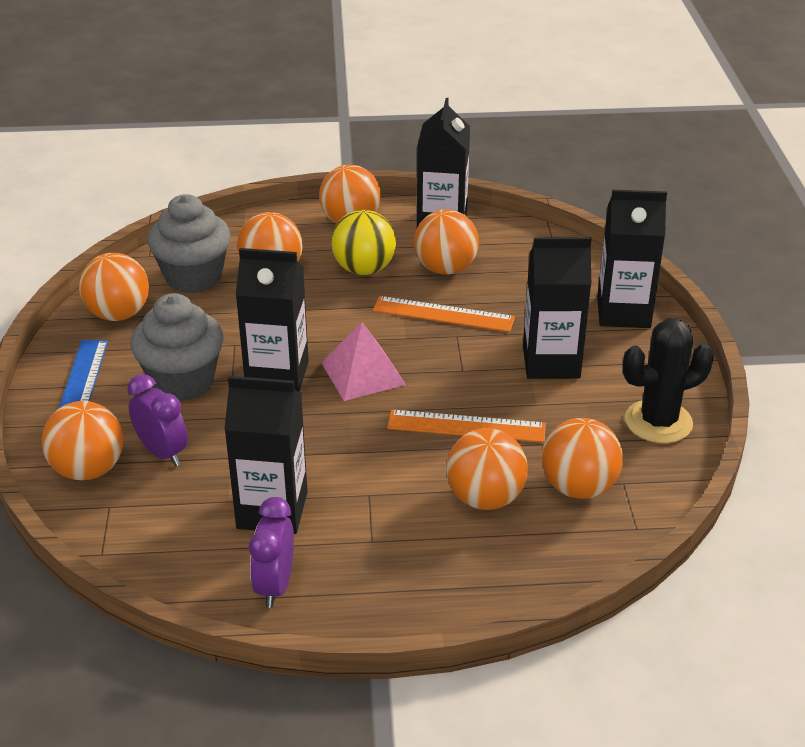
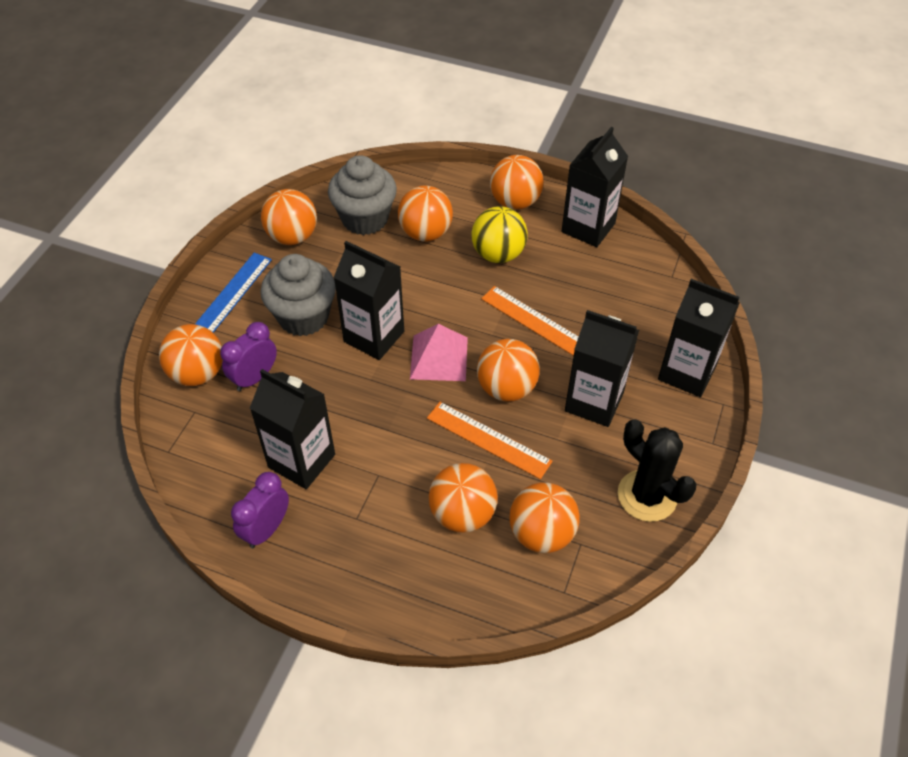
camera: 25 degrees right, 15 degrees up
(162, 453) = (255, 378): purple clock -> purple clock turned 120 degrees counterclockwise
(445, 269) = (564, 276): orange ball -> orange ball (506, 388)
(658, 422) = (647, 496): black cactus -> black cactus turned 45 degrees clockwise

